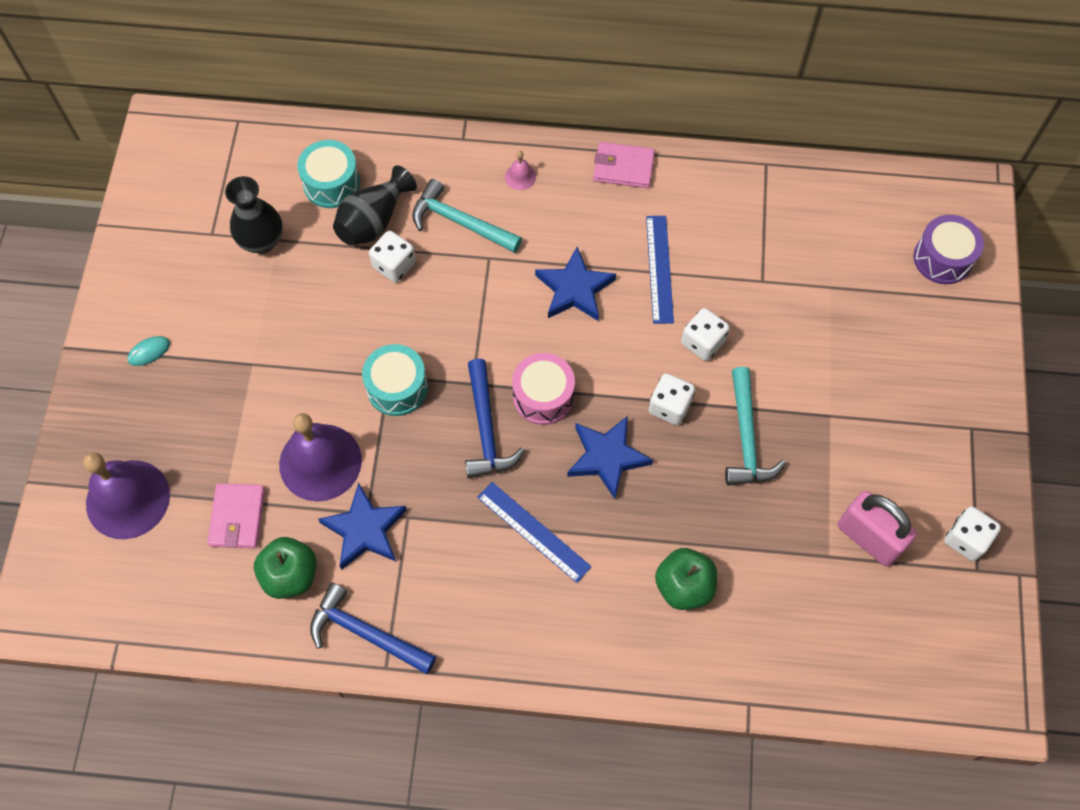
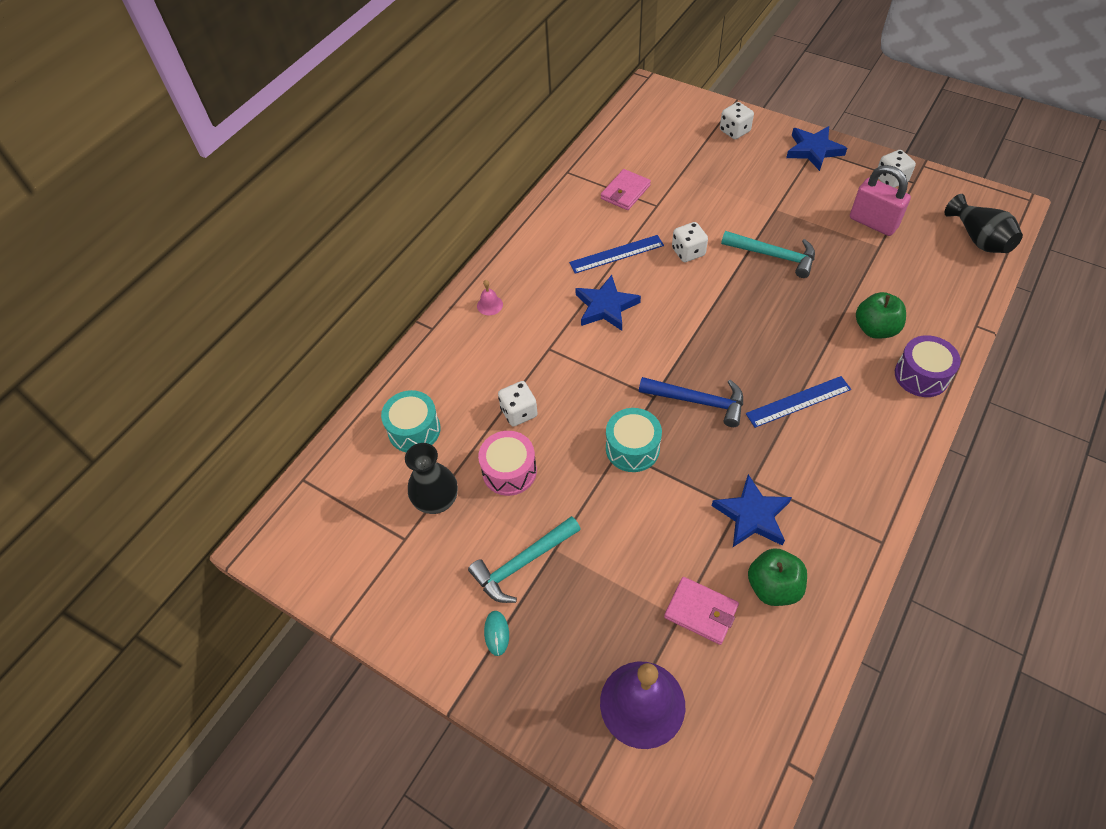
camera: 60 degrees left, 10 degrees down
(320, 462) = (675, 527): purple bell -> none
(366, 633) = (847, 546): blue hammer -> none
(374, 221) = (469, 412): black vase -> black vase (979, 239)
(460, 222) = (506, 355): turquoise hammer -> turquoise hammer (523, 563)
(543, 396) = (687, 356): pink drum -> pink drum (509, 471)
(607, 457) = (755, 336): blue star -> blue star (813, 150)
(623, 167) = (521, 244): pink wallet -> pink wallet (625, 192)
(659, 269) = (616, 254): blue ruler -> blue ruler turned 45 degrees counterclockwise
(669, 406) = (730, 287): white dice -> white dice (734, 131)
(868, 538) = (873, 222): pink padlock -> pink padlock turned 60 degrees clockwise
(942, 258) = (688, 119): purple drum -> purple drum (921, 375)

